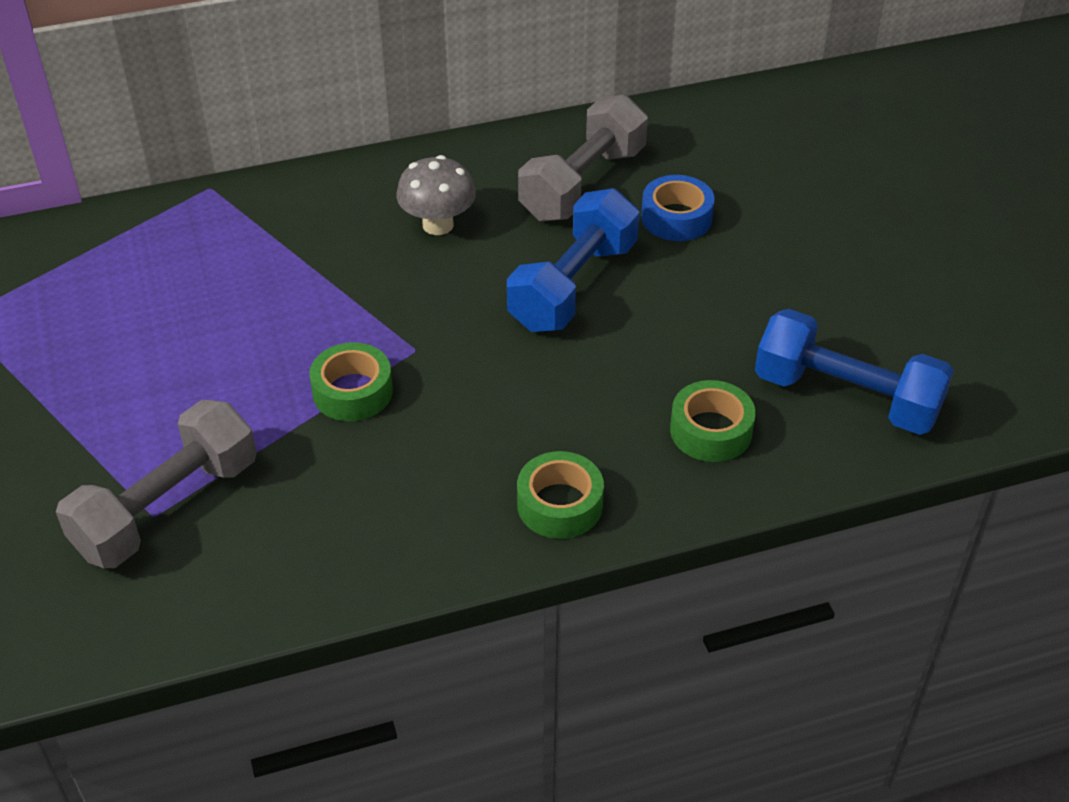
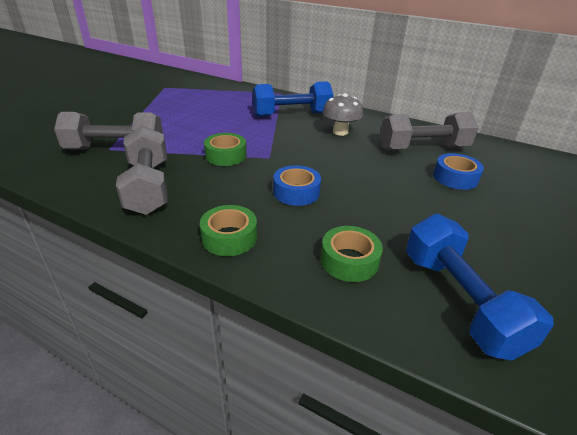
camera: 45 degrees right, 10 degrees down
(343, 523) = (148, 187): none -> grey dumbbell
(536, 382) = (296, 192): none -> blue tape
(573, 286) = (366, 173): blue dumbbell -> blue dumbbell (292, 115)

